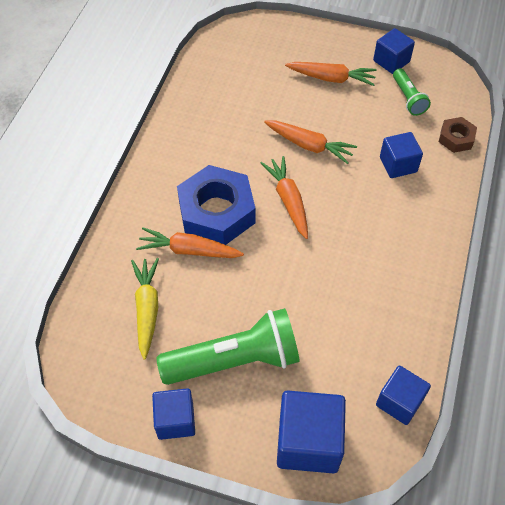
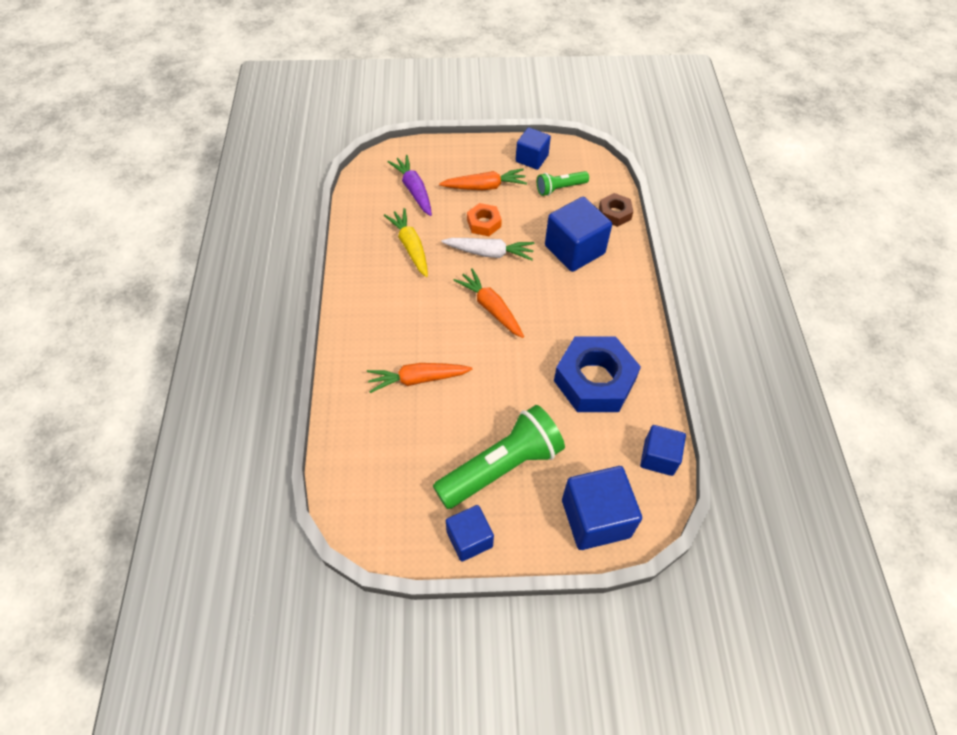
camera: 20 degrees left, 0 degrees up
(147, 309) = (400, 445): yellow carrot -> yellow carrot (410, 247)
(216, 212) = (429, 337): blue nut -> blue nut (594, 380)
(259, 65) = (414, 190): none -> purple carrot
(309, 145) = (489, 253): orange carrot -> white carrot
(315, 114) = (484, 223): none -> orange nut
(398, 164) = (574, 249): blue cube -> blue cube, size x1.60
(408, 98) = (560, 188): green flashlight -> green flashlight turned 105 degrees clockwise

